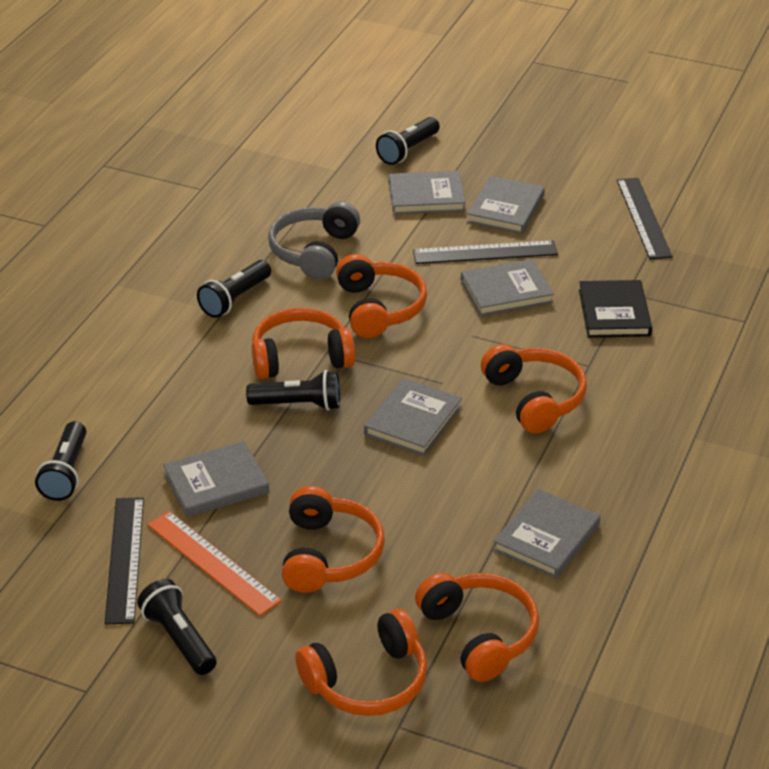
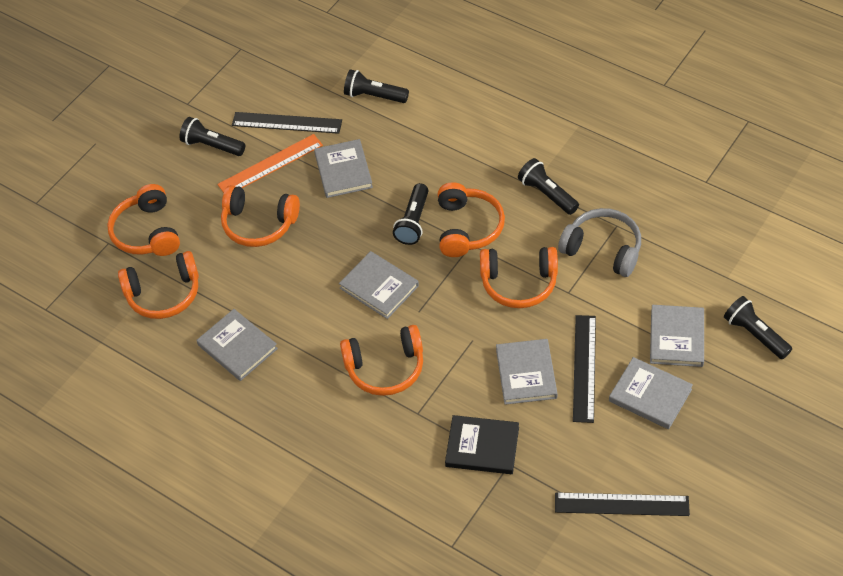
camera: 105 degrees right, 15 degrees up
(179, 639) = (212, 146): black flashlight -> black flashlight turned 135 degrees counterclockwise

